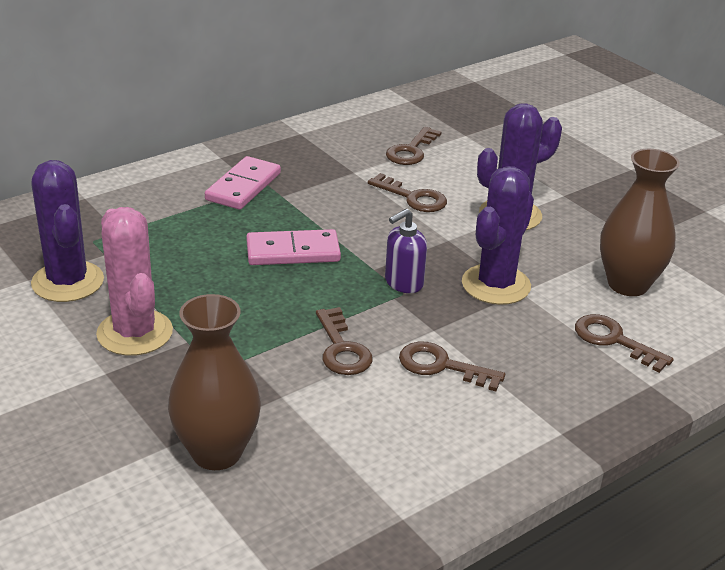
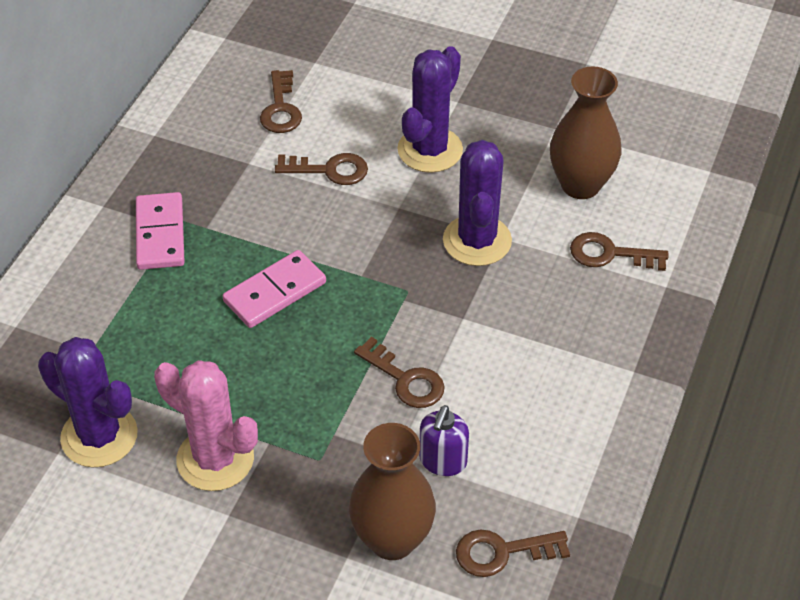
camera: 30 degrees left, 15 degrees up
(403, 283) = (399, 279): purple soap dispenser -> purple soap dispenser (443, 461)
(442, 366) = (499, 354): brown key -> brown key (503, 552)

